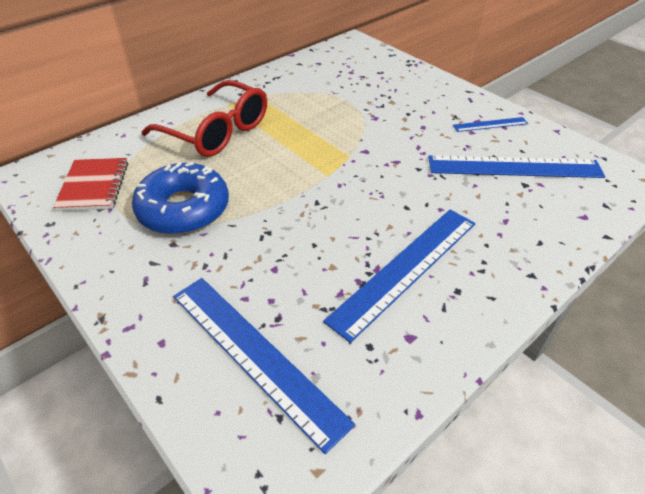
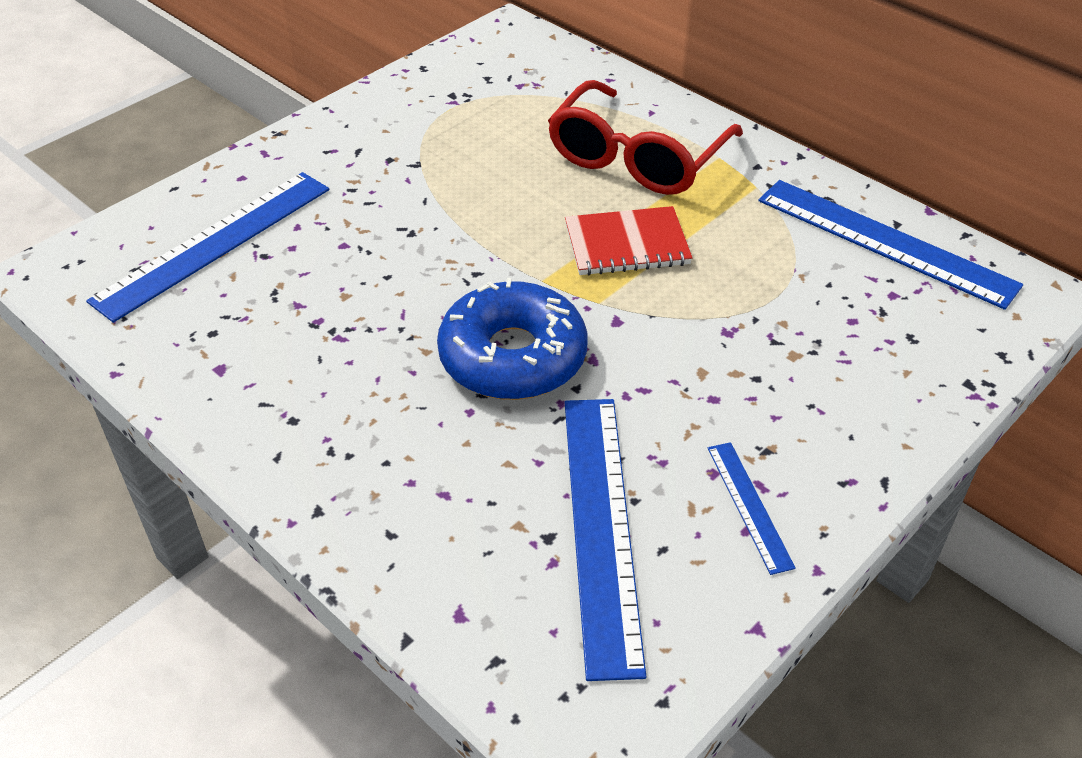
camera: 85 degrees right, 0 degrees up
(94, 186) = (493, 81): red notebook -> red notebook (627, 245)
(184, 209) = (453, 157): blue donut -> blue donut (513, 356)
(405, 269) = (337, 366): blue ruler -> blue ruler (885, 242)

